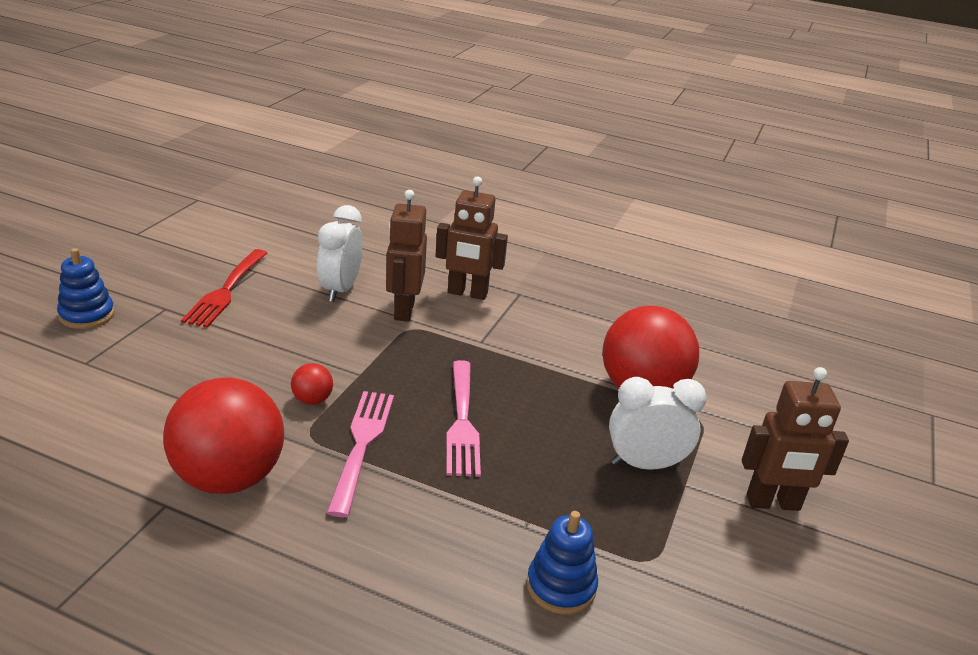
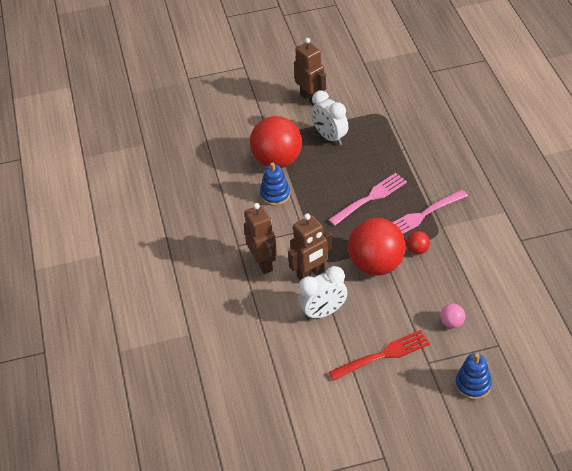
camera: 120 degrees left, 15 degrees up
(173, 352) = (452, 323): none -> pink ball
(229, 478) = (488, 235): red ball -> red ball (376, 265)
(561, 586) = (420, 126): blue stacking toy -> blue stacking toy (275, 195)

